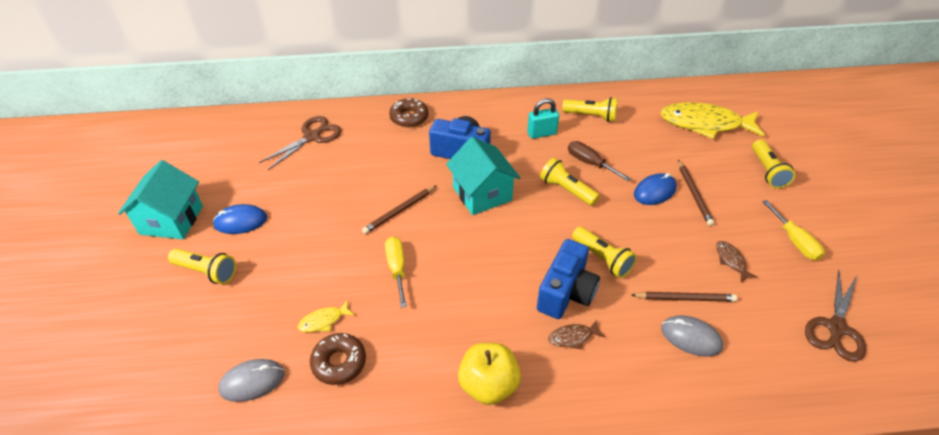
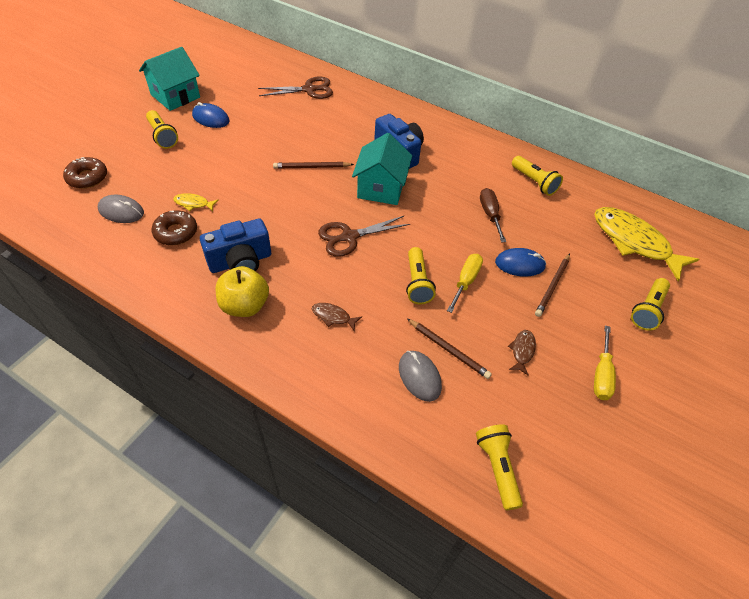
camera: 35 degrees right, 5 degrees up
(397, 268) = (269, 201): yellow screwdriver -> yellow screwdriver (466, 281)
(409, 117) = (388, 110): brown donut -> brown donut (87, 178)
(541, 133) = (476, 173): turquoise padlock -> none
(566, 190) = (447, 222): yellow flashlight -> yellow flashlight (497, 468)
(566, 292) = (363, 287): blue camera -> blue camera (240, 261)
(836, 328) = (553, 457): brown scissors -> brown scissors (349, 237)

